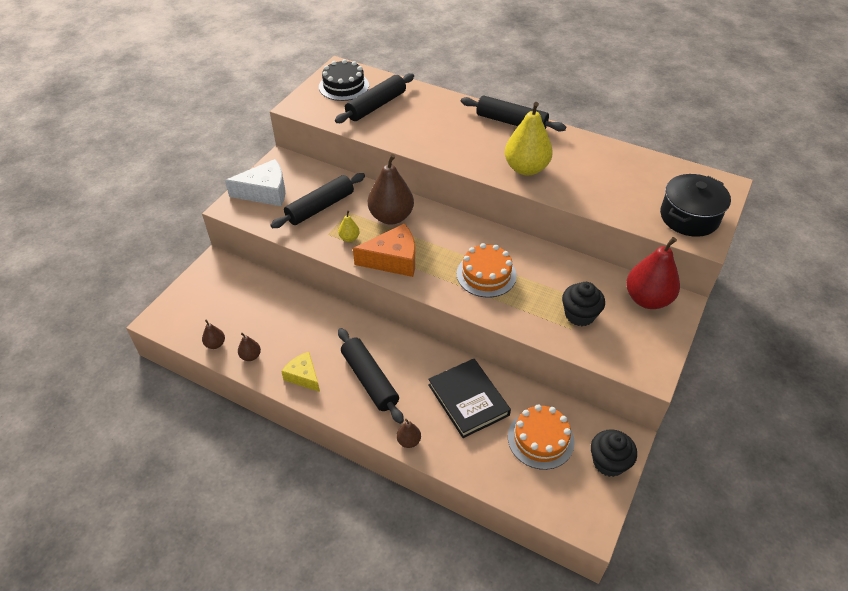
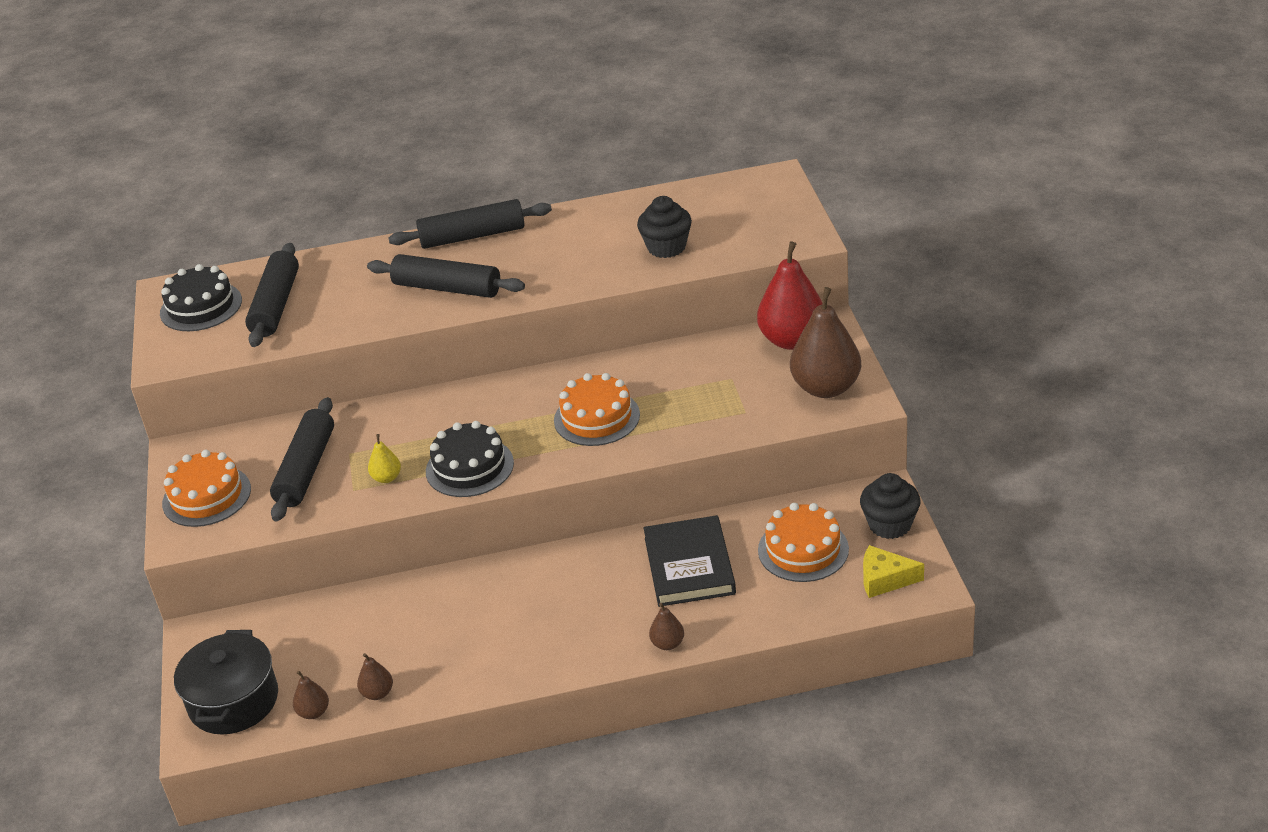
camera: 35 degrees left, 10 degrees down
(265, 192) = (206, 496): white cheese -> orange cake
(303, 376) = (471, 668): yellow cheese -> yellow cheese (884, 579)
(370, 380) = (556, 620): black rolling pin -> black rolling pin (447, 288)
(391, 217) = (413, 427): brown pear -> brown pear (826, 388)
(393, 260) = (469, 467): orange cheese -> black cake
(468, 400) = (689, 566): black book -> black book turned 60 degrees clockwise
(526, 168) = (546, 273): yellow pear -> none
(579, 315) = (739, 395): black cupcake -> black cupcake (666, 247)
(689, 217) = (771, 227): black pot -> black pot (233, 701)

